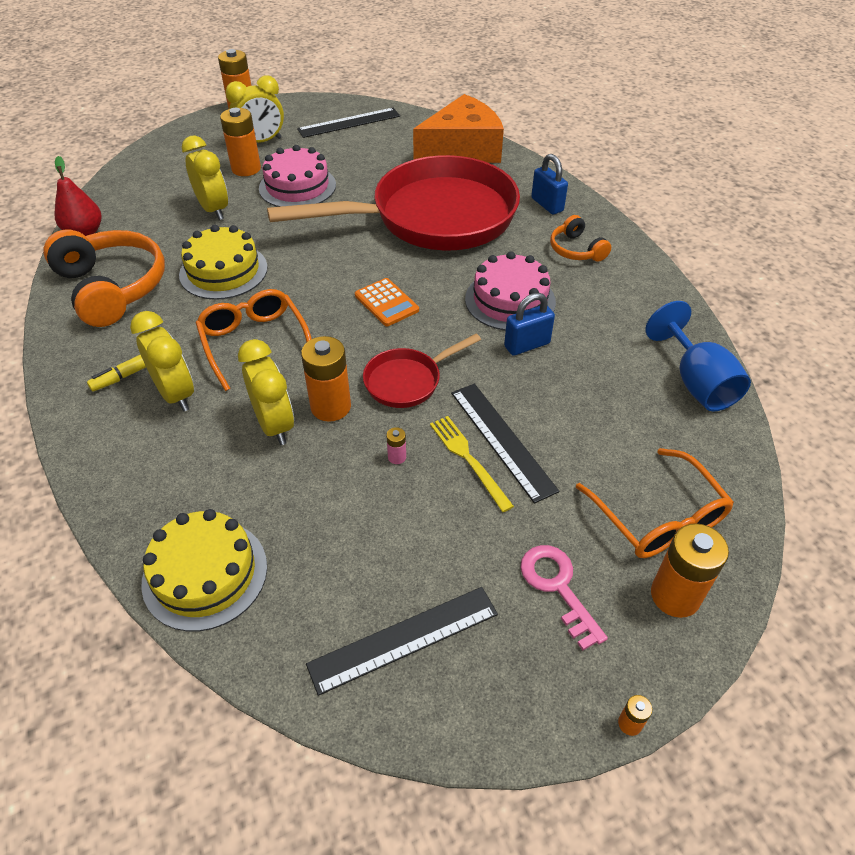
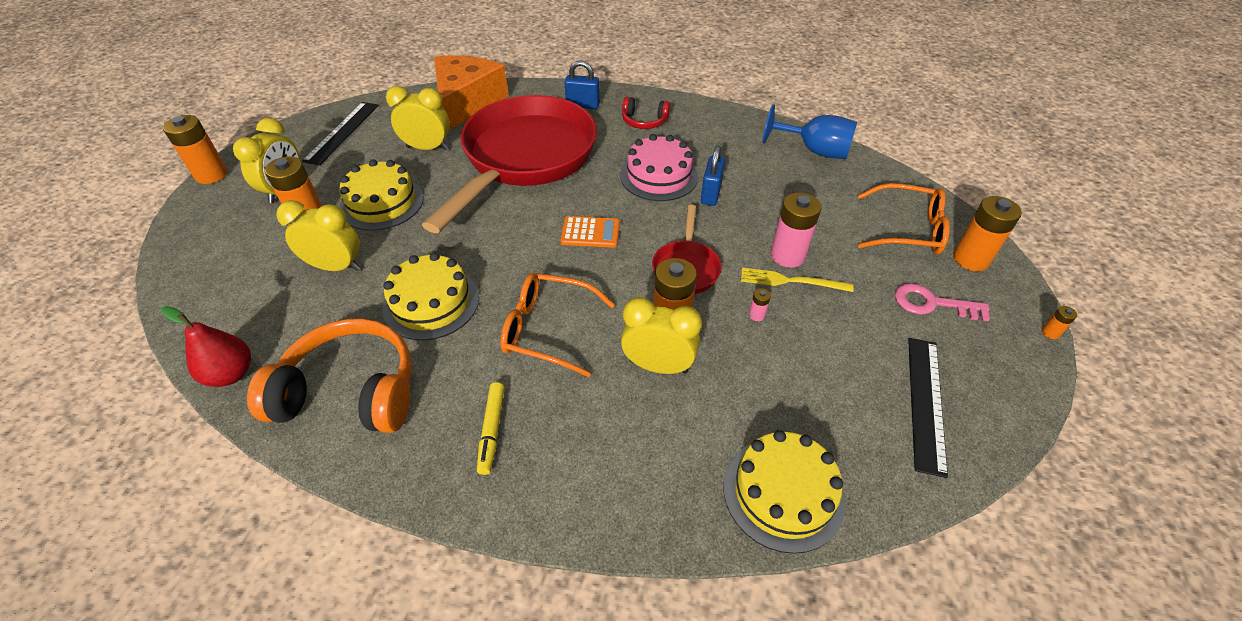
camera: 50 degrees left, 0 degrees up
(176, 394) = (555, 413): yellow clock -> yellow clock (427, 148)
(297, 186) = (382, 203): pink cake -> yellow cake
(502, 440) = (787, 255): black ruler -> pink battery
(576, 250) = (644, 121): orange headphones -> red headphones

